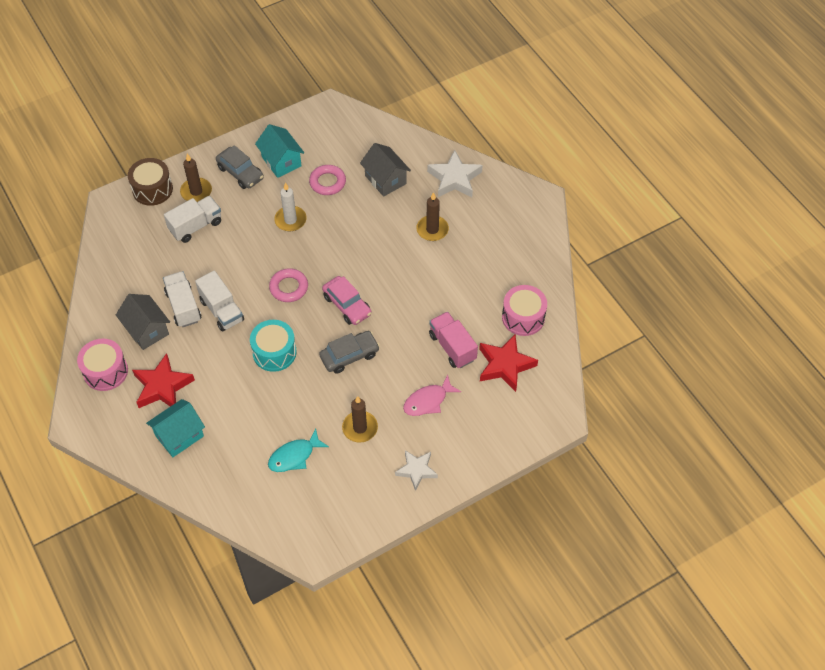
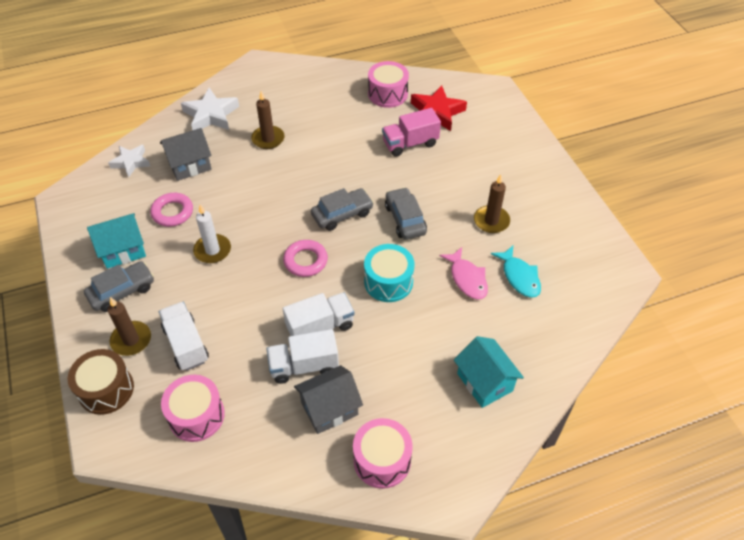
camera: 80 degrees left, 5 degrees down
(135, 248) = (196, 415): none -> pink drum
(162, 386) = (415, 396): red star -> none
(347, 305) = (342, 214): pink car -> grey car
(416, 470) = (541, 185): white star -> white star (131, 162)
(428, 401) = (467, 168): pink fish -> pink fish (467, 279)

